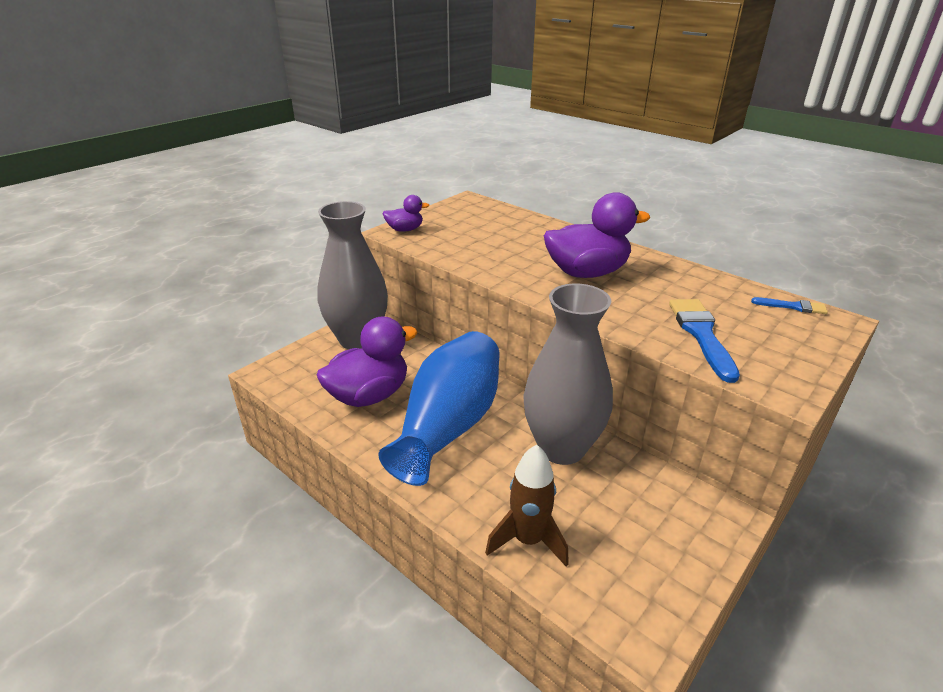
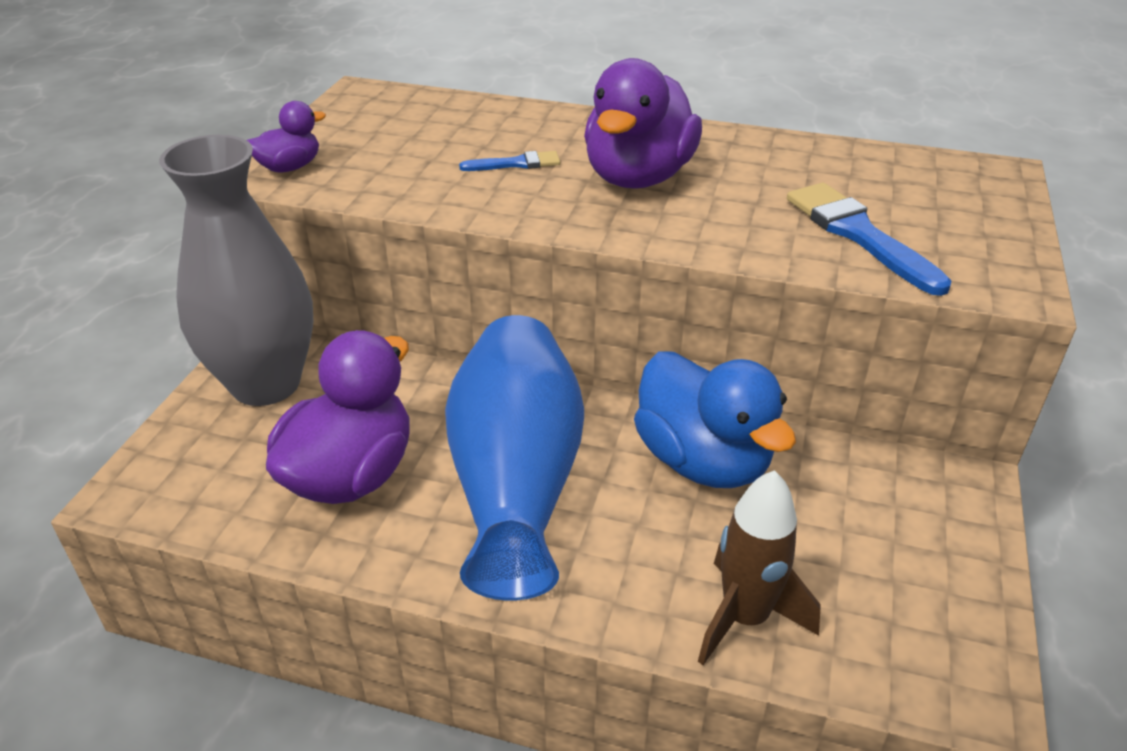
camera: 25 degrees left, 5 degrees up
(561, 448) = (703, 461): grey vase -> blue duck
(587, 273) = (638, 177): purple duck -> purple duck turned 150 degrees clockwise
(792, 306) = (936, 165): blue brush -> blue brush (516, 164)

